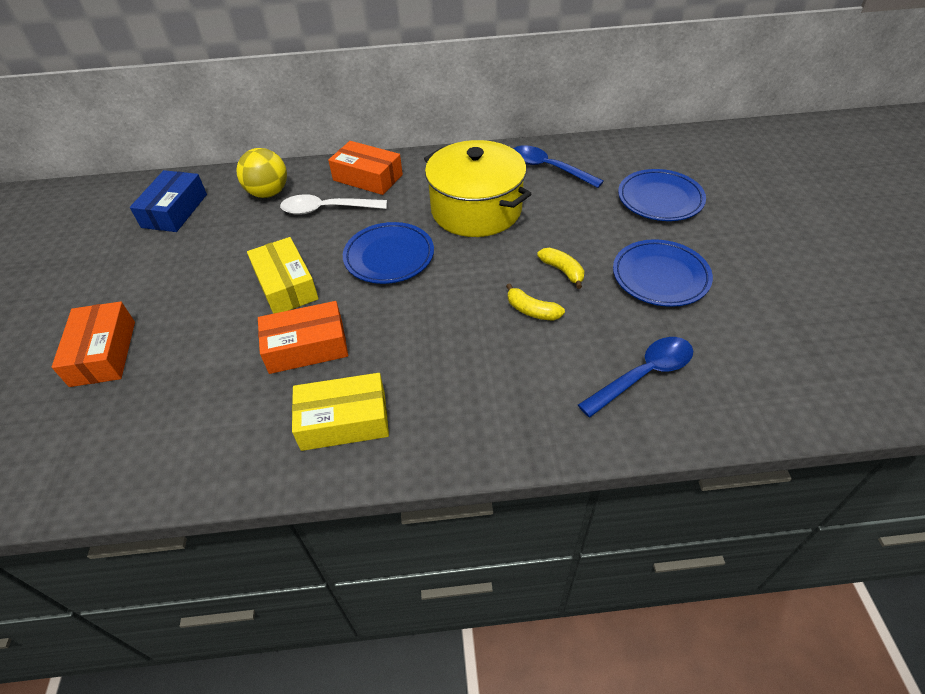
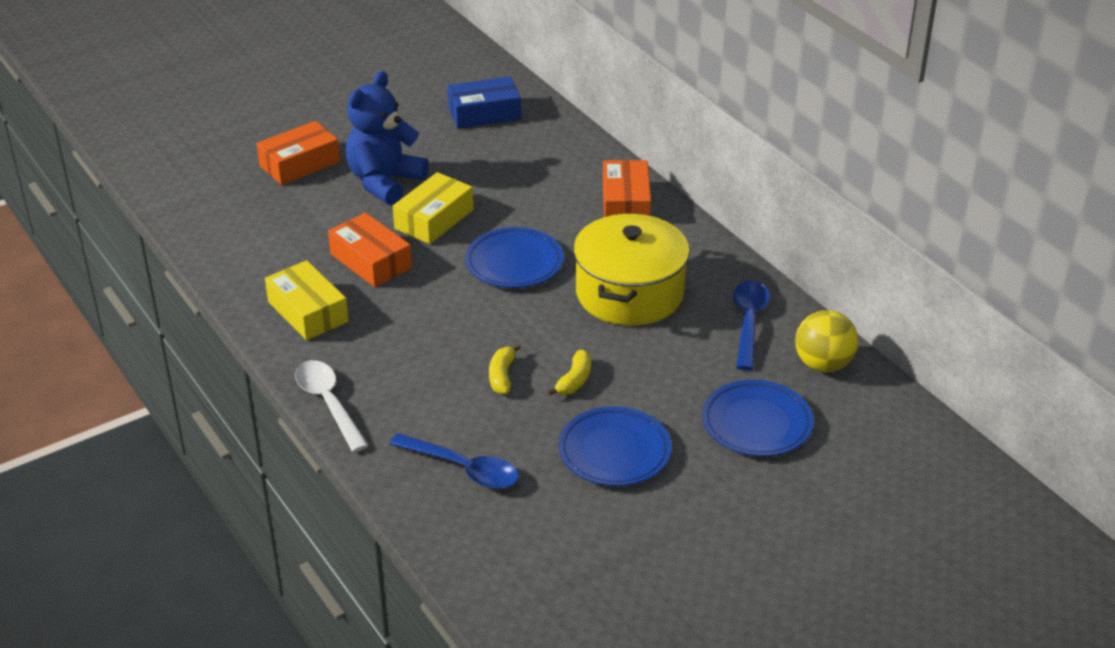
camera: 60 degrees right, 10 degrees down
(200, 300) = (384, 182): none -> blue teddy bear
(268, 193) = (551, 153): yellow ball -> yellow ball (823, 364)
(327, 209) = (554, 199): white spoon -> white spoon (329, 404)

